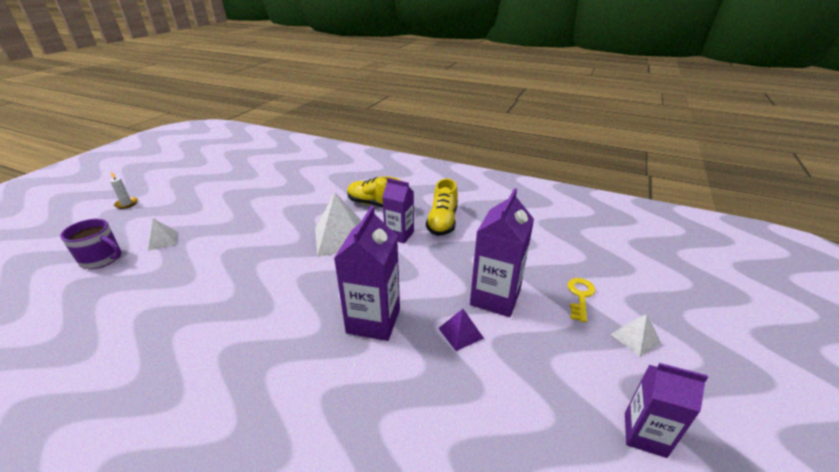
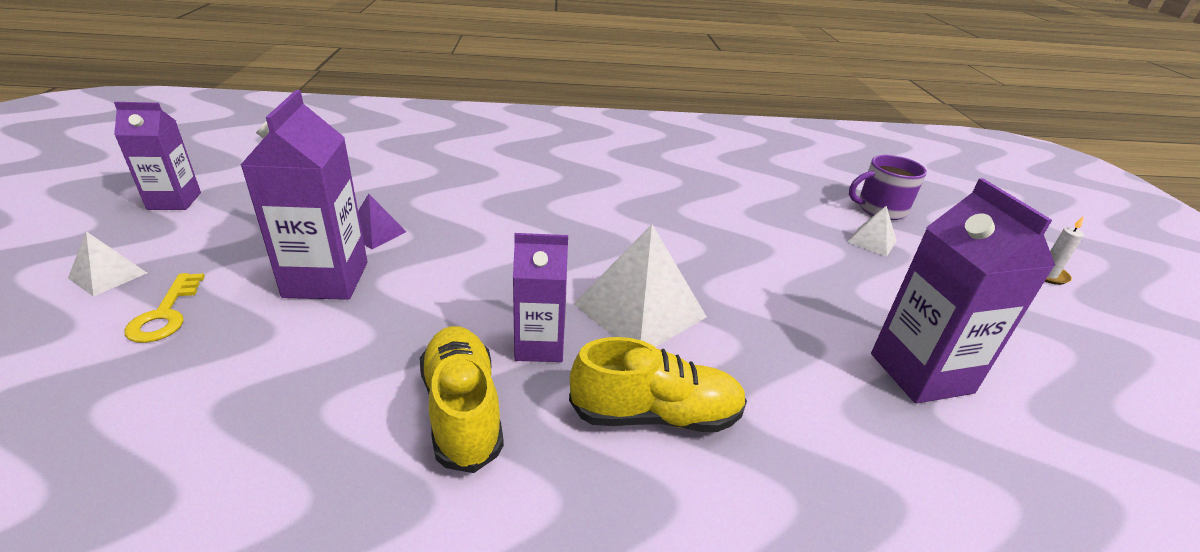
camera: 150 degrees right, 0 degrees up
(373, 321) = (491, 222): purple carton -> purple carton (921, 373)

